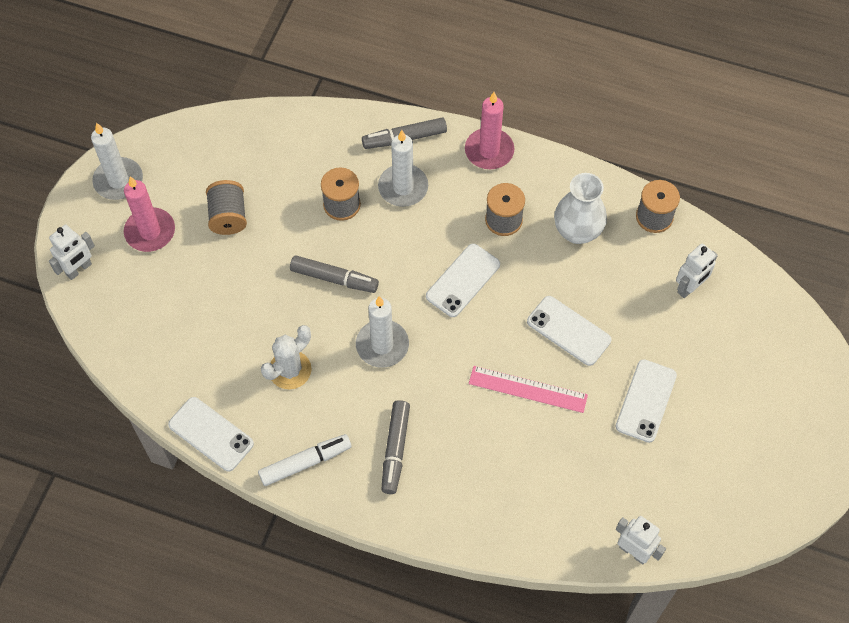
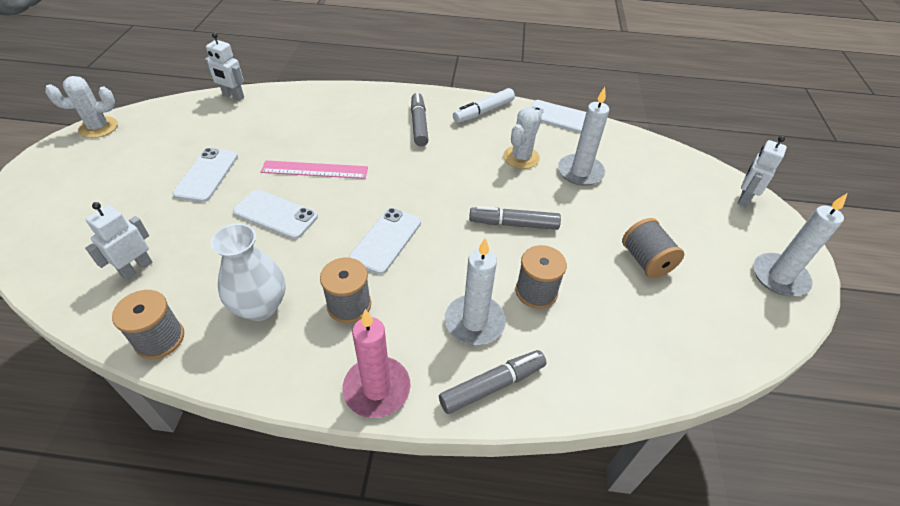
camera: 165 degrees right, 15 degrees down
(150, 232) = (709, 236): pink candle -> none
(382, 345) = (450, 182): white candle -> white candle (580, 172)
(791, 509) = (98, 127): none -> white cactus

